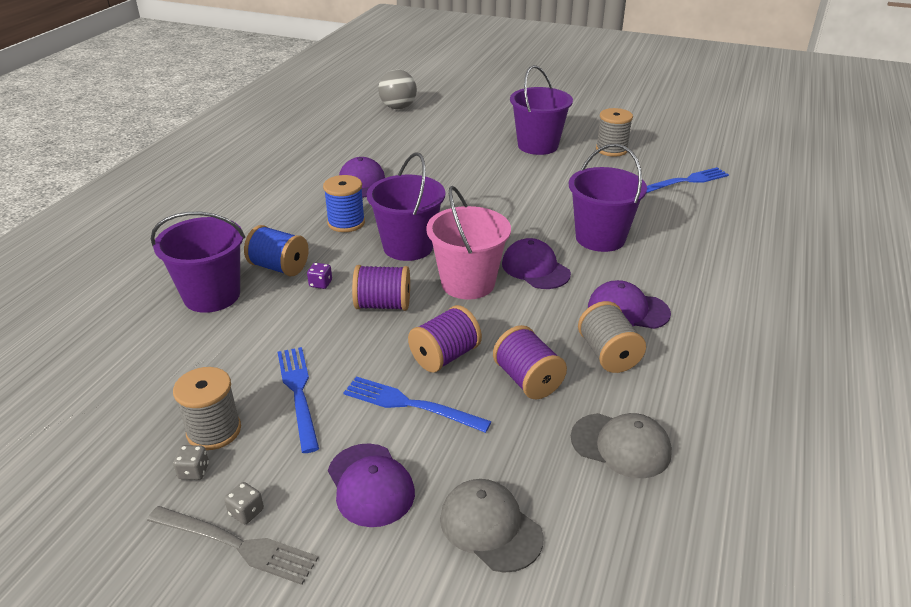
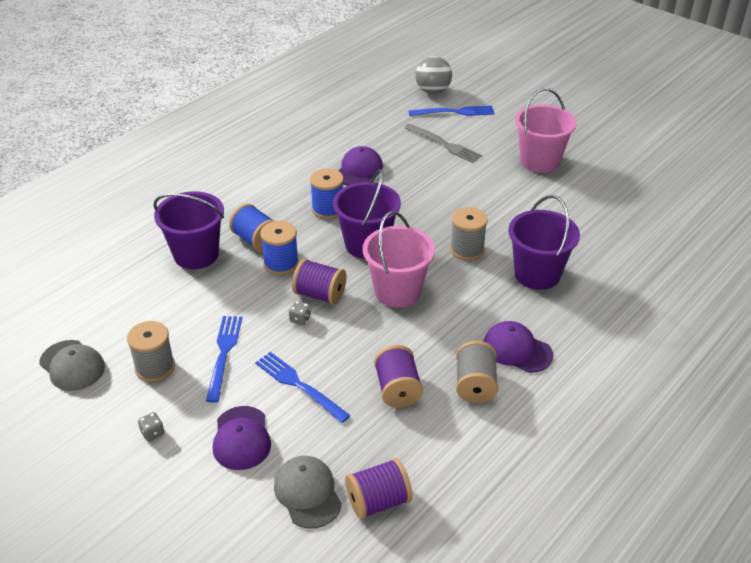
camera: 20 degrees right, 5 degrees up
(194, 471) = (131, 394): grey dice -> grey dice (300, 319)
(238, 545) = (138, 454): grey fork -> grey fork (445, 144)
(320, 284) = (281, 263): purple dice -> blue spool
(445, 356) = (345, 352): purple spool -> purple spool (378, 501)
(535, 268) = (462, 291): purple cap -> none
(538, 145) = (539, 161): purple bucket -> pink bucket
(611, 149) = (609, 180): grey spool -> grey spool (467, 249)
(621, 445) = (438, 462): grey cap -> grey cap (72, 365)
(687, 181) = (660, 231): blue fork -> blue fork (455, 112)

